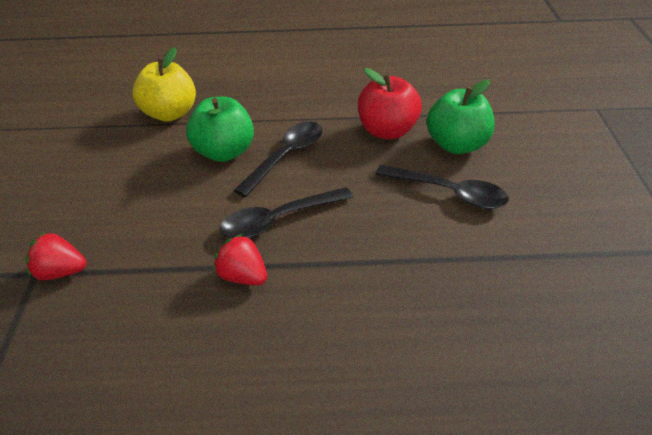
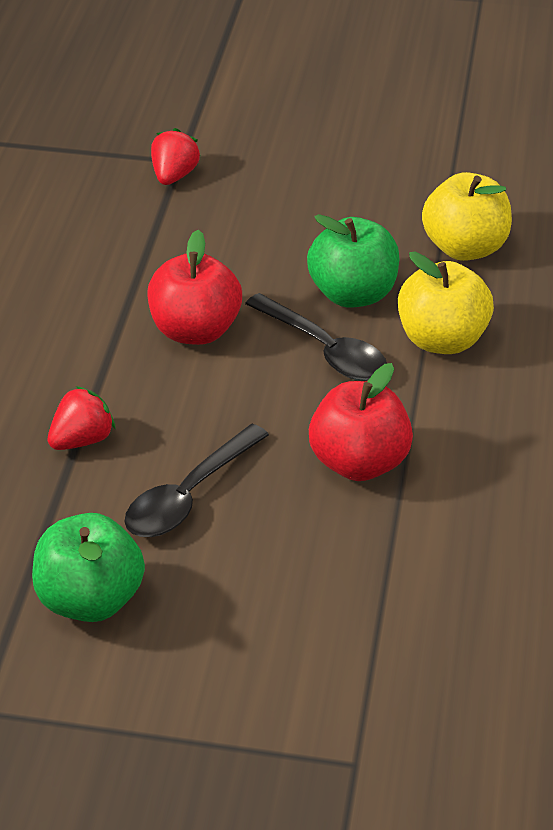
camera: 100 degrees right, 0 degrees up
(243, 276) = (113, 296): red strawberry -> red strawberry (82, 440)
(266, 114) = (442, 340): none -> yellow apple
(278, 220) = (195, 330): black spoon -> red apple
(457, 145) = (298, 534): green apple -> green apple (90, 599)

